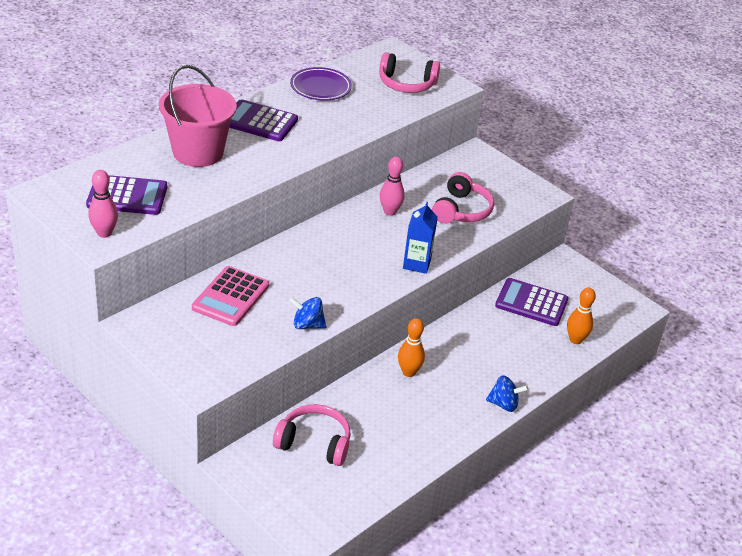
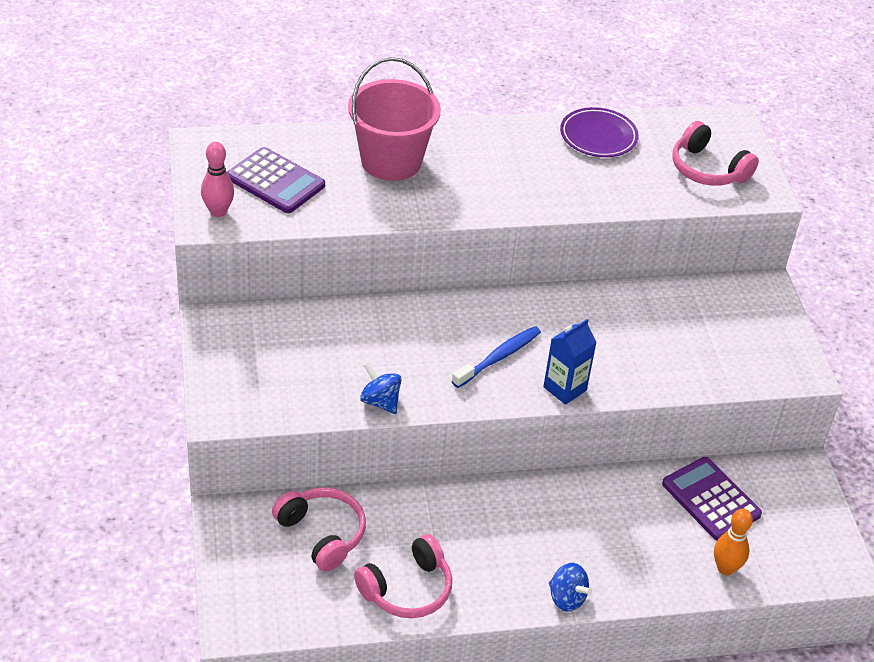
camera: 35 degrees right, 5 degrees up
(231, 297) = (329, 335): pink calculator -> none
(259, 122) = (489, 152): purple calculator -> none
(357, 262) = (499, 357): none -> blue toothbrush
(390, 212) = (590, 315): pink bowling pin -> none
(409, 372) = (491, 509): orange bowling pin -> none
(461, 210) = (679, 349): pink headphones -> pink headphones (407, 589)

